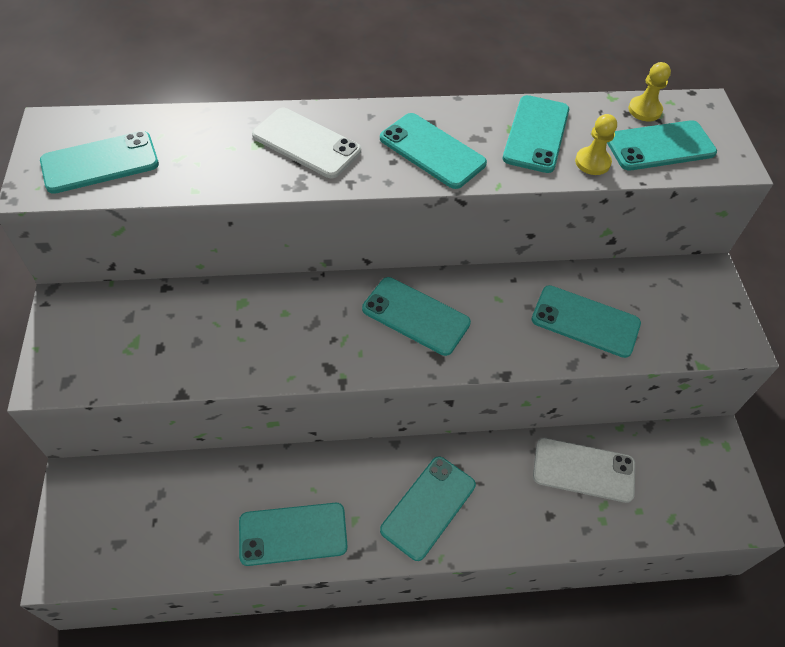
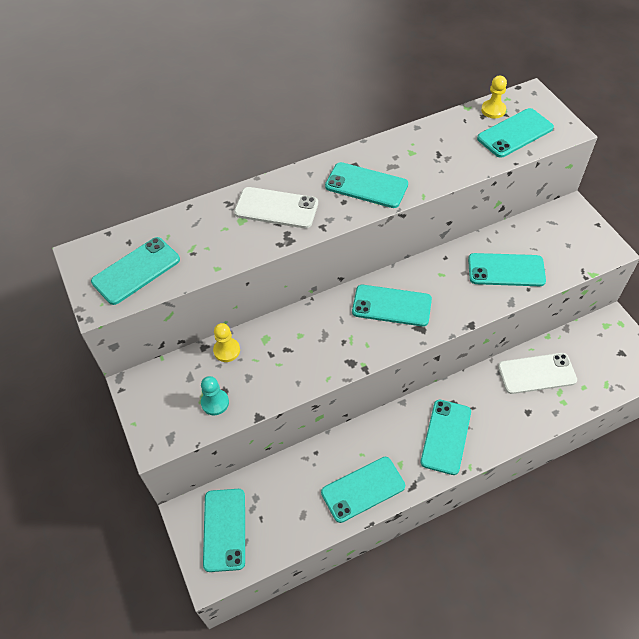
camera: 15 degrees left, 0 degrees up
(141, 358) = (215, 402): none -> turquoise pawn
(536, 134) = (430, 150): turquoise phone -> turquoise phone (224, 529)
(592, 162) = (477, 159): yellow pawn -> yellow pawn (227, 350)

